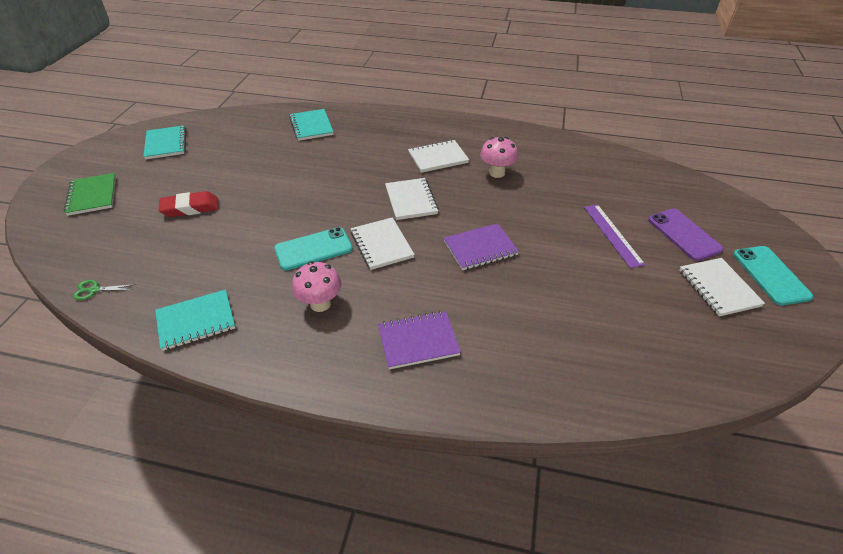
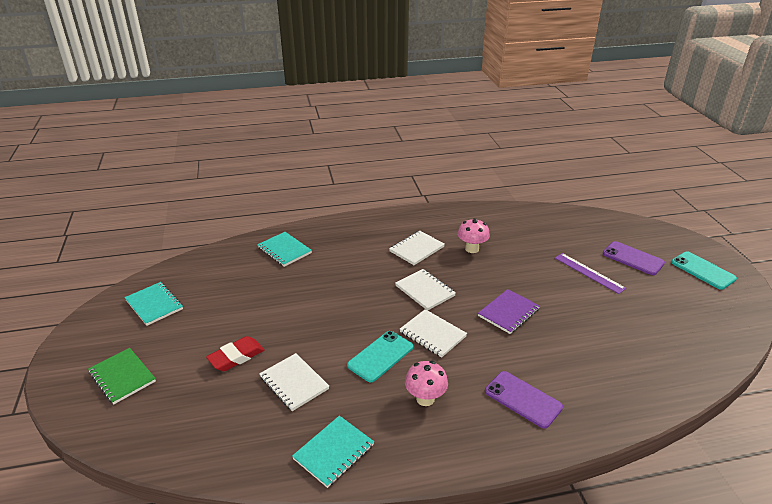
camera: 25 degrees left, 10 degrees down
(94, 290) = (211, 462): green scissors -> none
(418, 341) = (523, 399): purple notebook -> purple phone
(718, 288) = (680, 290): white notebook -> white notebook (294, 383)

